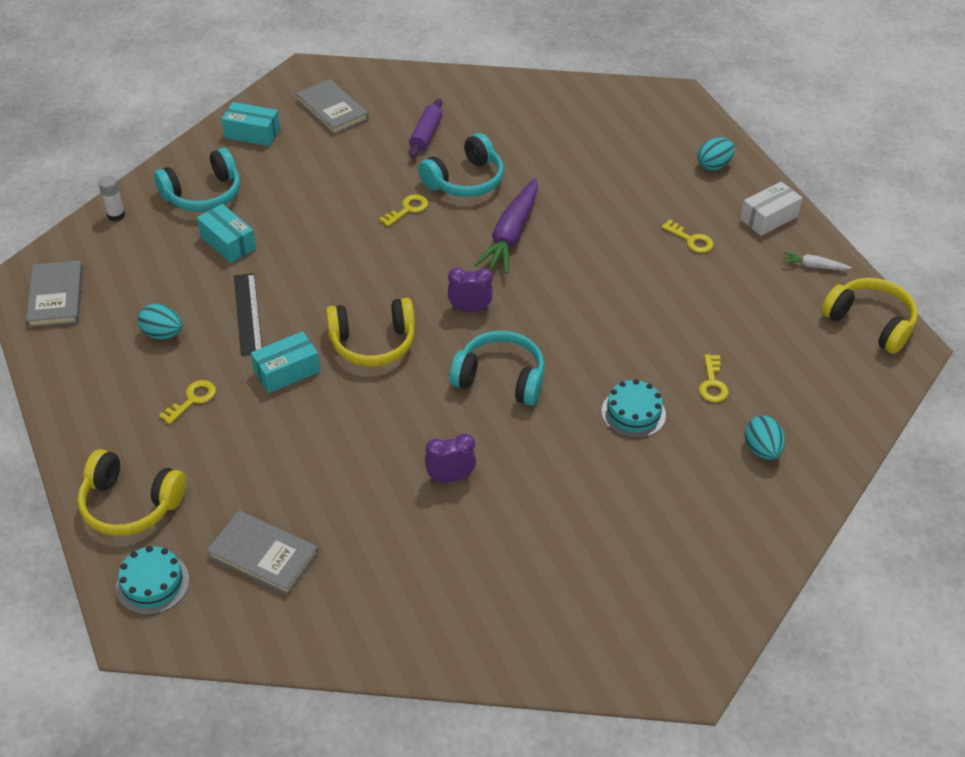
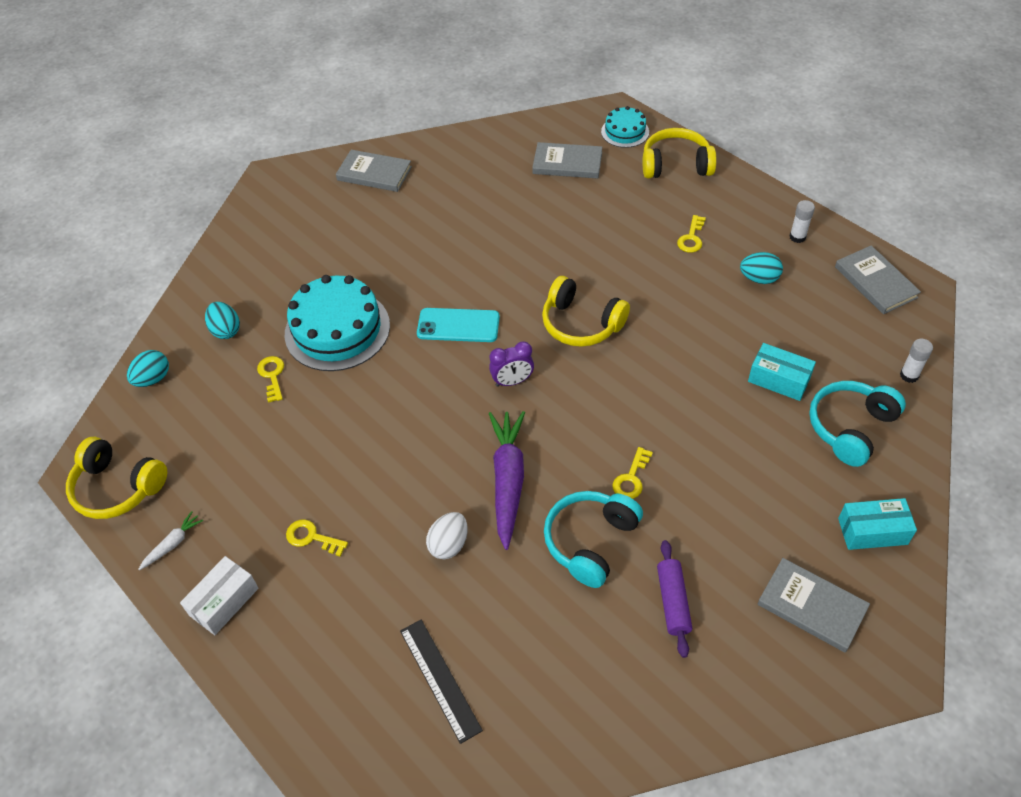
camera: 165 degrees right, 5 degrees up
(82, 365) = (797, 237): none -> white glue stick
(248, 313) = (704, 317): black ruler -> black ruler (440, 679)
(287, 371) = (635, 279): turquoise box -> none
(373, 343) = (581, 323): yellow headphones -> yellow headphones turned 120 degrees counterclockwise
(450, 477) = (466, 241): purple clock -> none
(500, 378) = (458, 325): turquoise headphones -> turquoise phone
(532, 629) = (374, 173): none -> grey book
(577, 207) = (449, 544): none -> white egg
(633, 413) = (337, 329): turquoise cake -> turquoise cake, size x1.89
(713, 165) = (298, 673): turquoise egg -> turquoise egg (153, 379)
(813, 266) = (173, 544): white carrot -> white carrot turned 45 degrees counterclockwise

